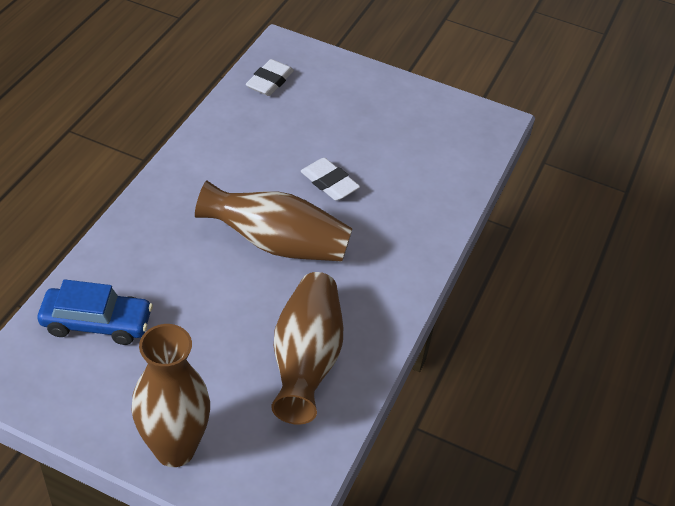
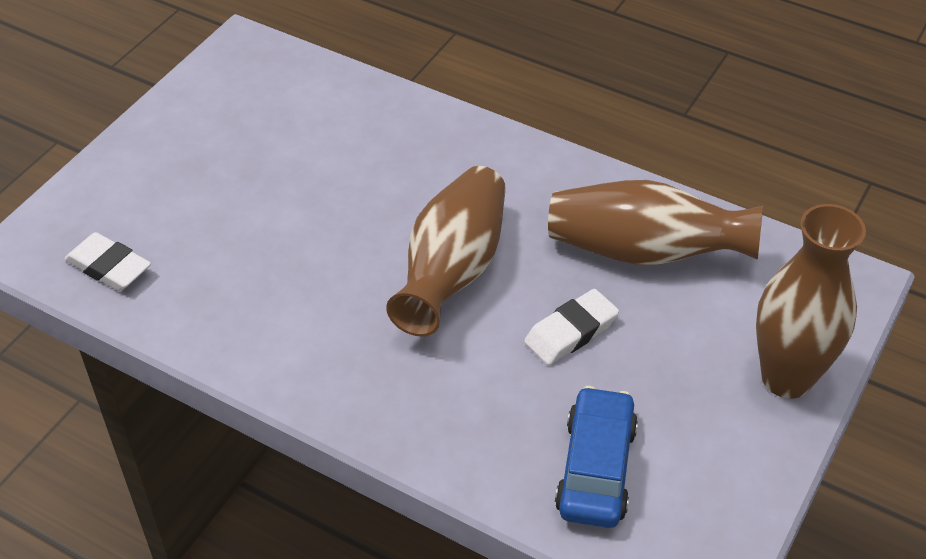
camera: 80 degrees left, 0 degrees up
(329, 183) = (341, 212): white eraser -> white eraser (571, 332)

